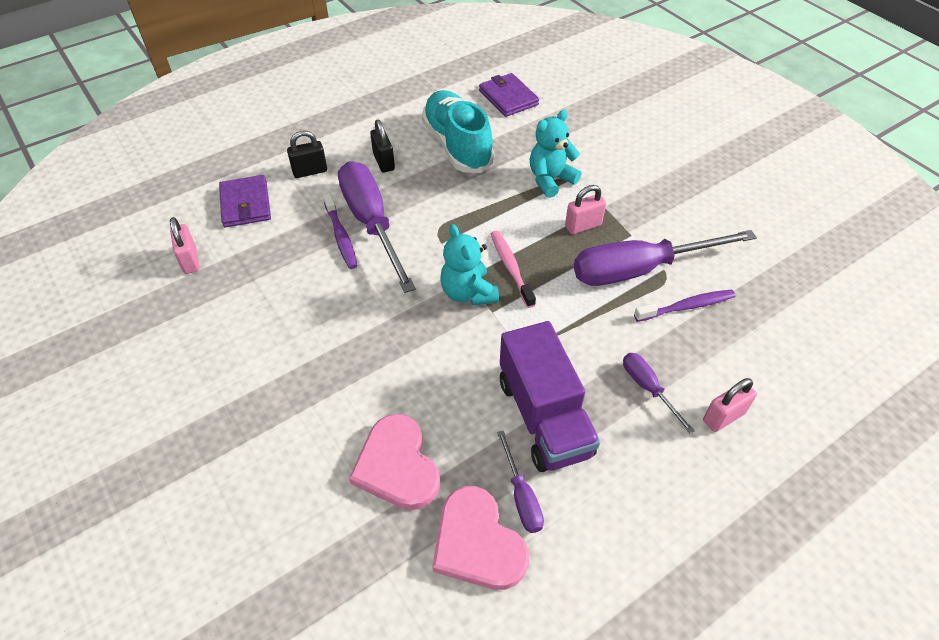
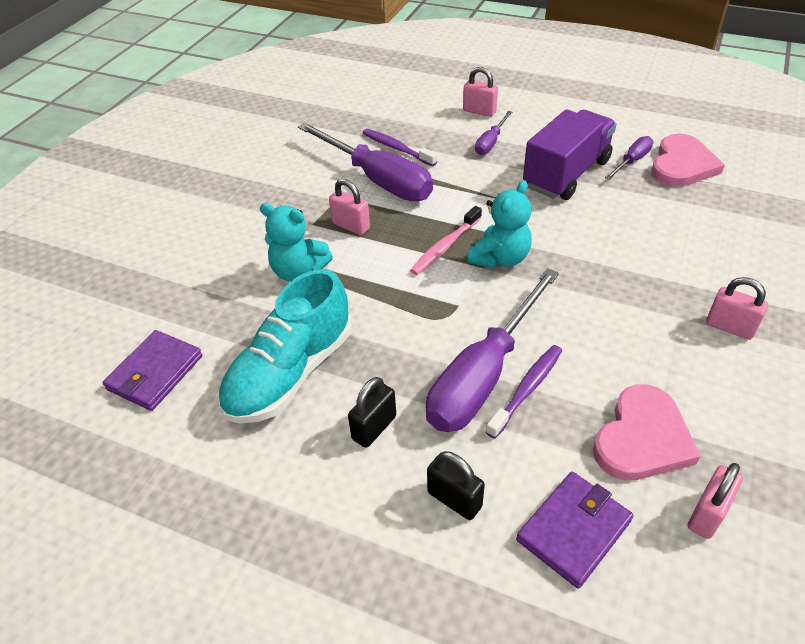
camera: 120 degrees left, 5 degrees down
(269, 383) = (729, 327): none -> pink padlock
(397, 465) = (687, 219): pink heart -> pink heart (642, 438)

